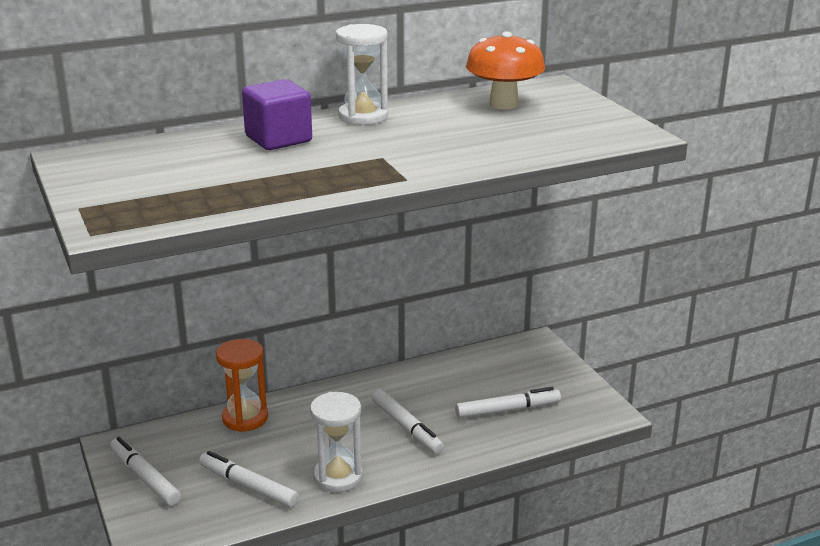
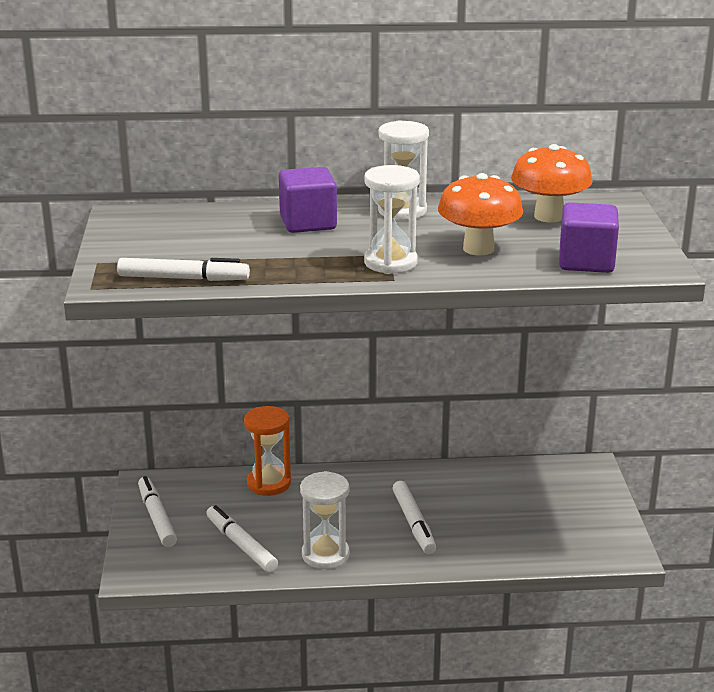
camera: 20 degrees right, 0 degrees up
(391, 164) = (390, 262): none -> white hourglass
(464, 140) = (478, 249): none -> orange mushroom
(507, 410) = (522, 527): white marker -> white marker (183, 278)
(571, 138) = (586, 262): none -> purple cube

